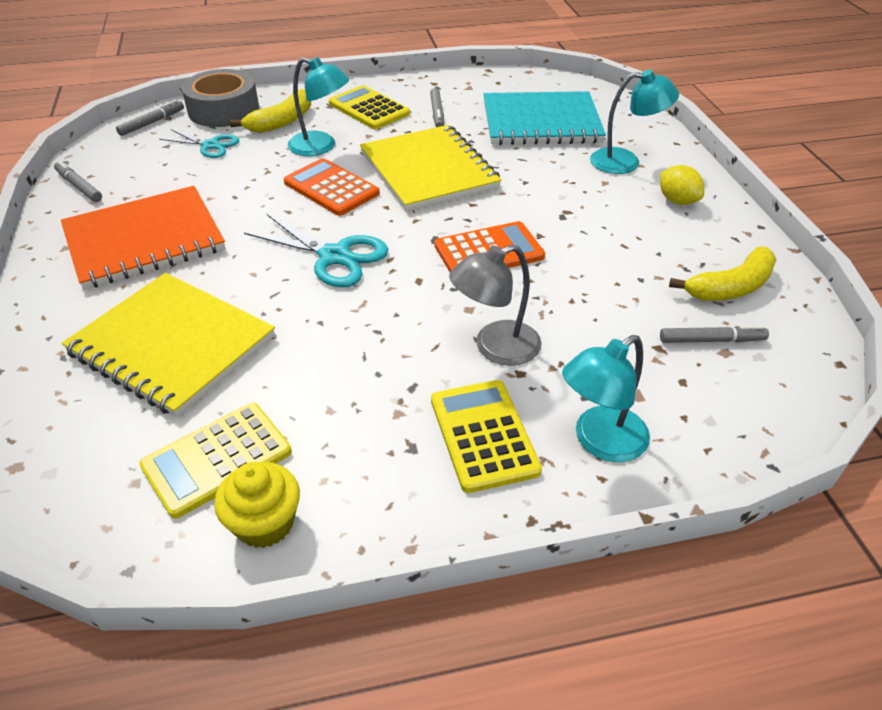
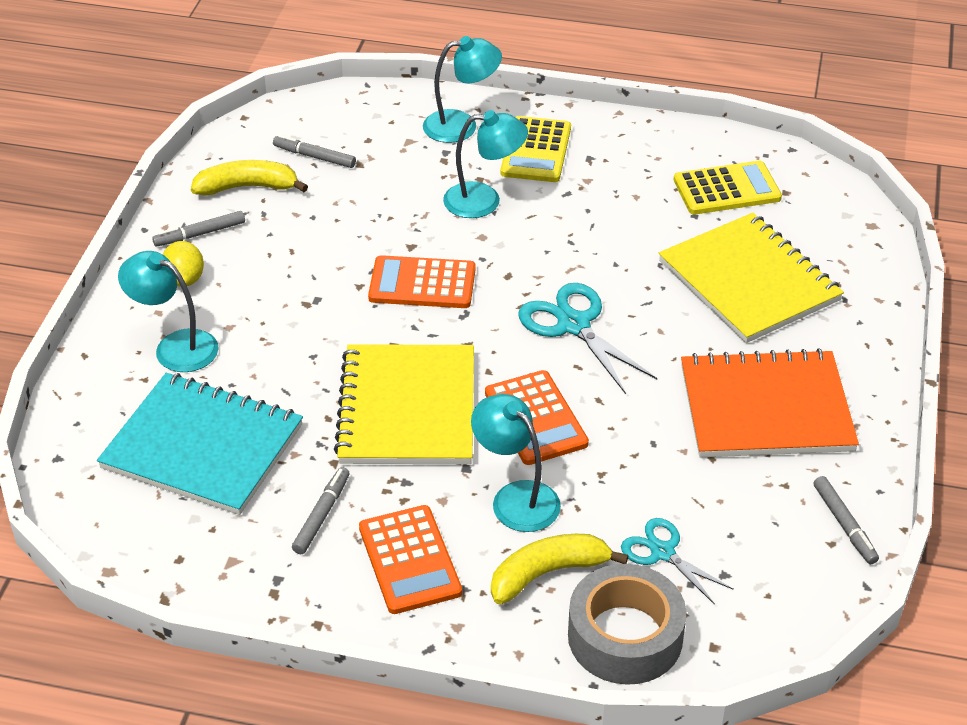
camera: 155 degrees left, 0 degrees up
(152, 123) = (740, 640): grey marker -> grey marker (200, 234)
(265, 523) = (703, 147): yellow cupcake -> none
(369, 109) = (409, 560): yellow calculator -> orange calculator
(495, 348) = (484, 200): grey lamp -> turquoise lamp

